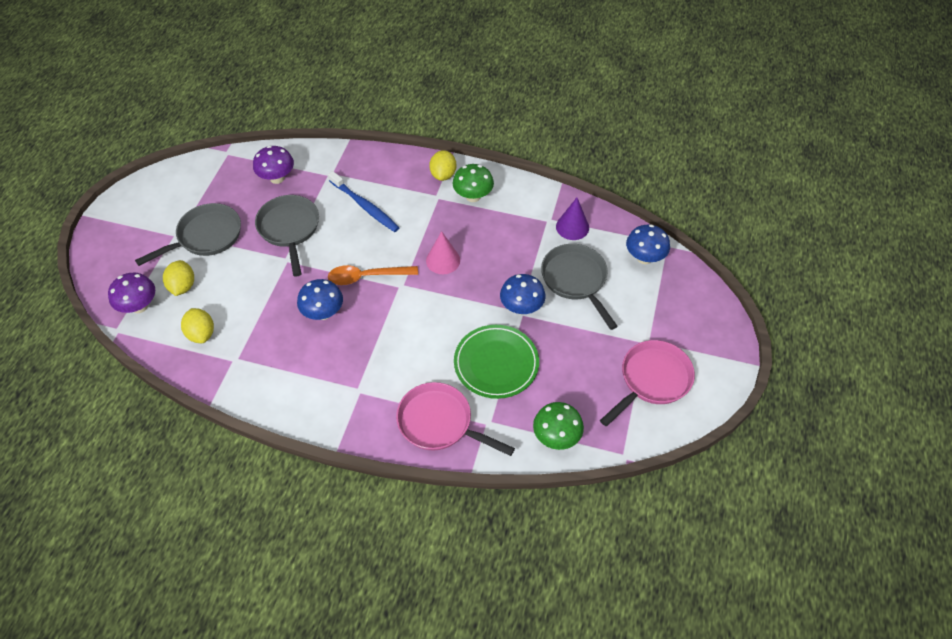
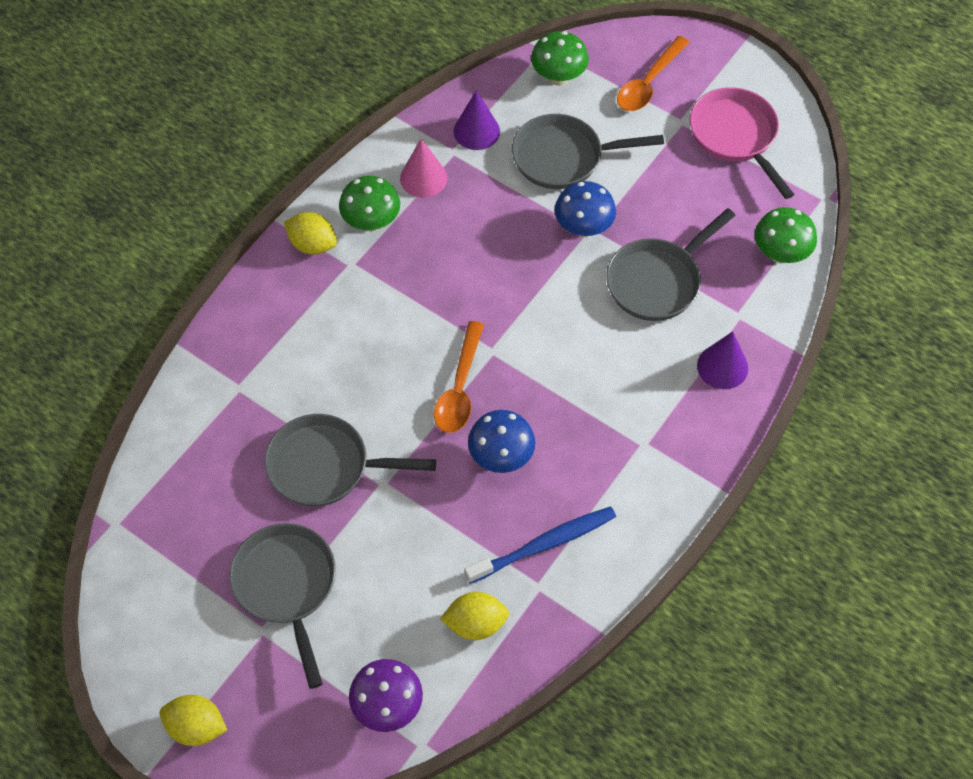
camera: 70 degrees left, 5 degrees up
(182, 286) = (374, 636): yellow lemon -> yellow lemon (196, 727)
(277, 178) = (210, 461): purple mushroom -> none
(365, 206) = (327, 357): blue toothbrush -> blue toothbrush (545, 544)
(439, 423) = (722, 366): pink pan -> purple cone
(443, 260) = (469, 290): pink cone -> pink cone (423, 178)
(496, 363) = (657, 281): green plate -> grey pan
(644, 258) = (558, 77): blue mushroom -> green mushroom
(670, 312) = (648, 83): none -> orange spoon

